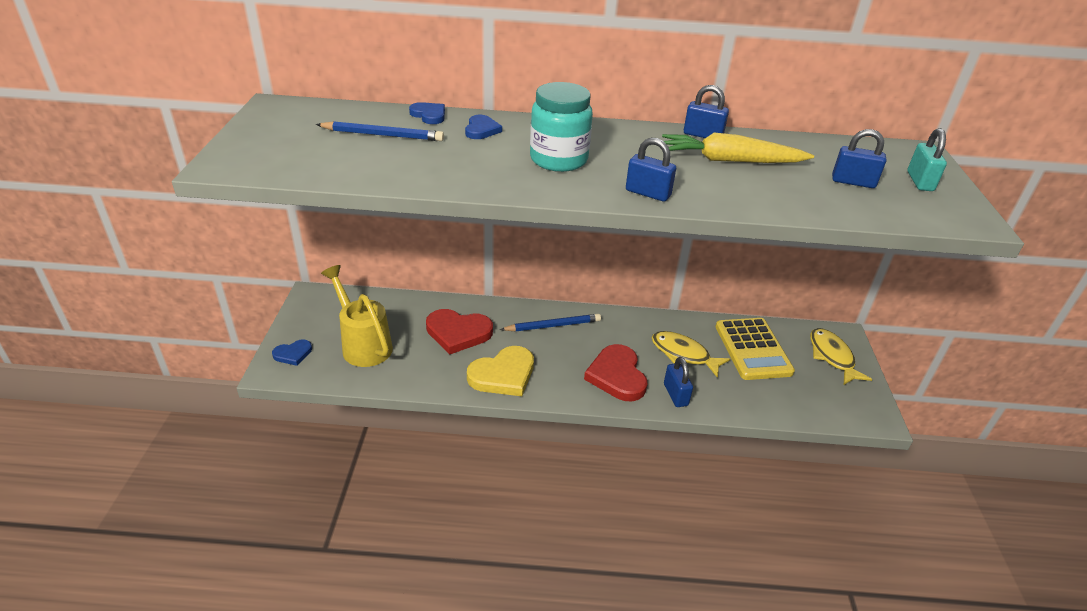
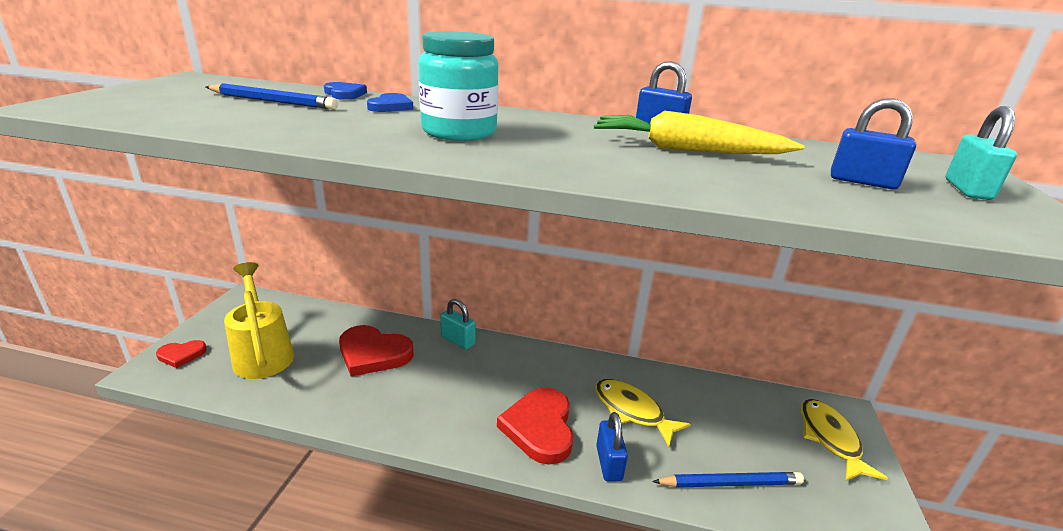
camera: 10 degrees right, 10 degrees down
(293, 354) = (181, 355): blue heart -> red heart
(503, 375) = (401, 408): yellow heart -> none
(524, 312) = (458, 340): none -> turquoise padlock
(553, 325) = (484, 358): blue pencil -> blue pencil (730, 483)
(648, 193) = (554, 167): blue padlock -> none
(752, 349) = (723, 416): yellow calculator -> none

